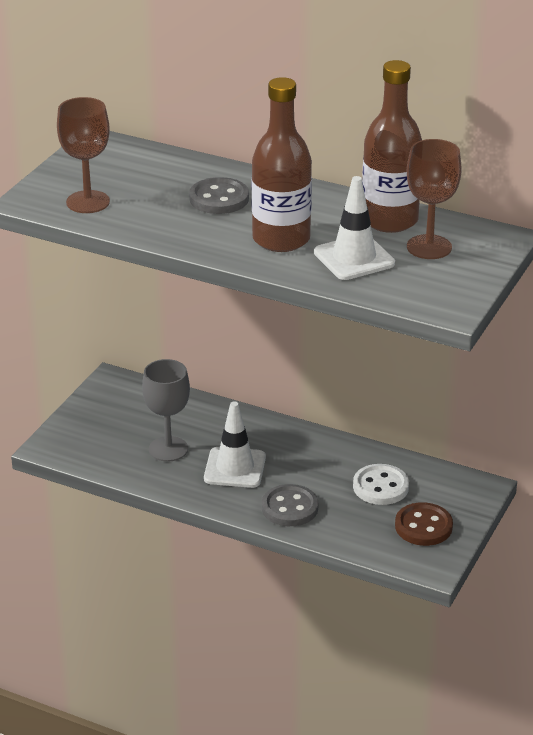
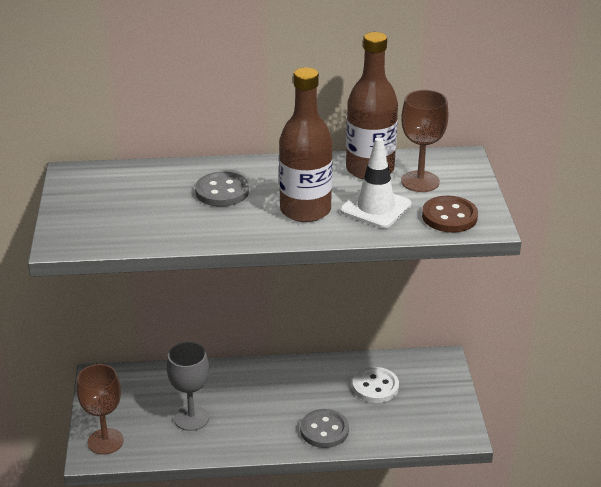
camera: 30 degrees left, 0 degrees up
(88, 202) = (115, 228): brown goblet -> brown goblet (105, 441)
(235, 468) = (256, 414): white traffic cone -> none
(423, 526) = (431, 406): brown button -> brown button (449, 216)

